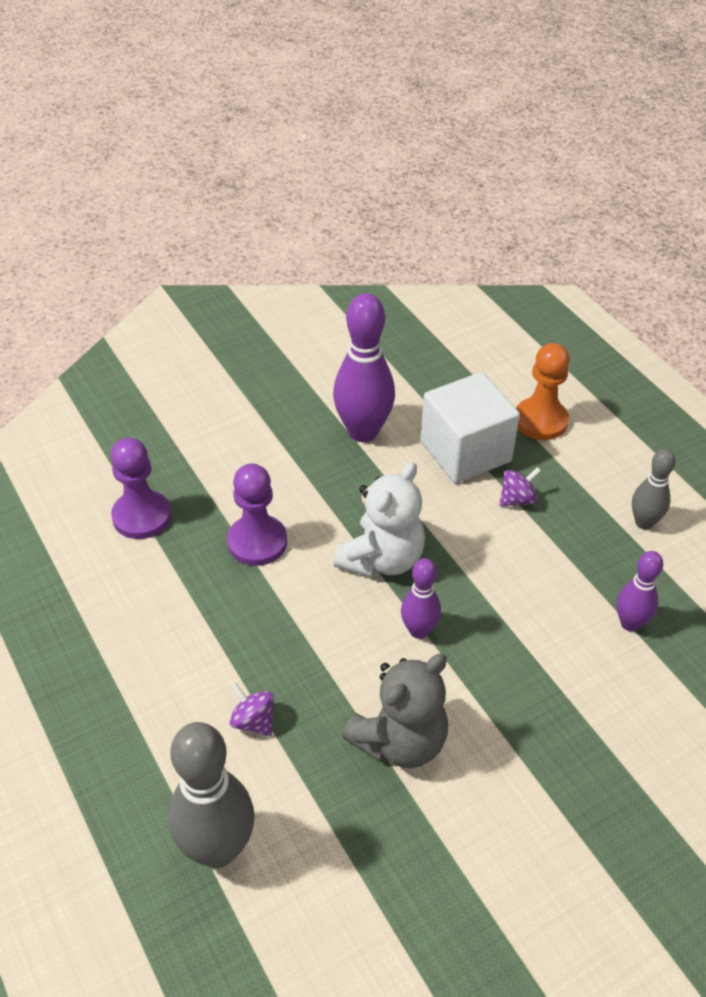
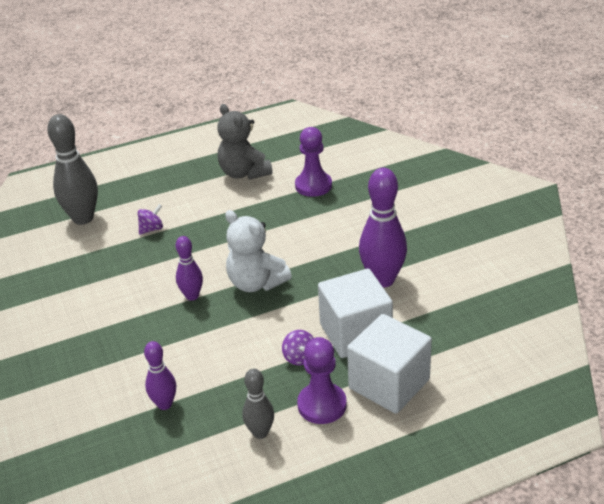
camera: 100 degrees right, 10 degrees down
(257, 542) = (282, 230): purple pawn -> purple pawn (322, 405)
(400, 741) = (116, 283): grey teddy bear -> grey teddy bear (244, 173)
(540, 421) = (389, 384): orange pawn -> white cube

